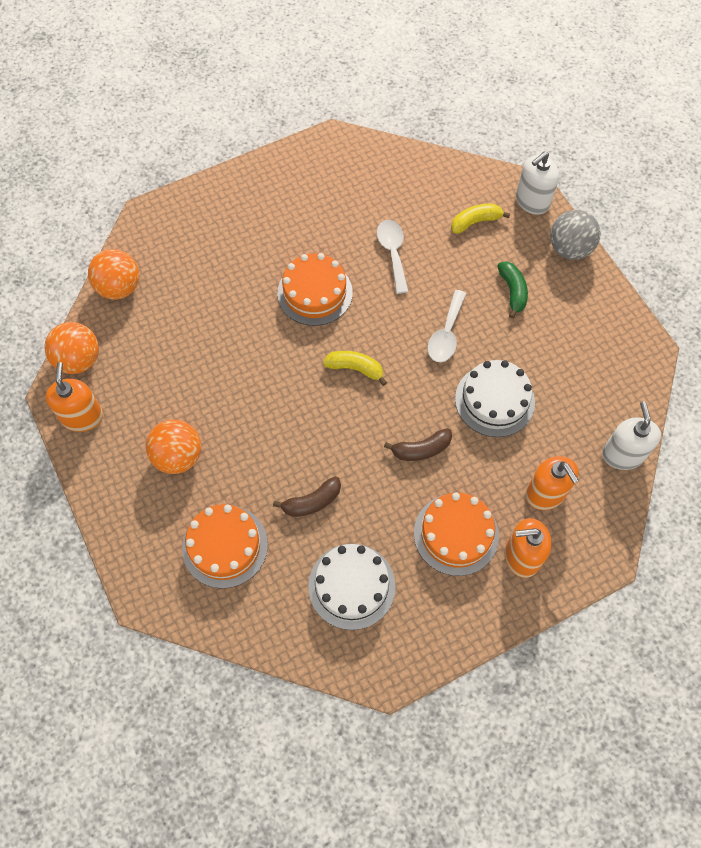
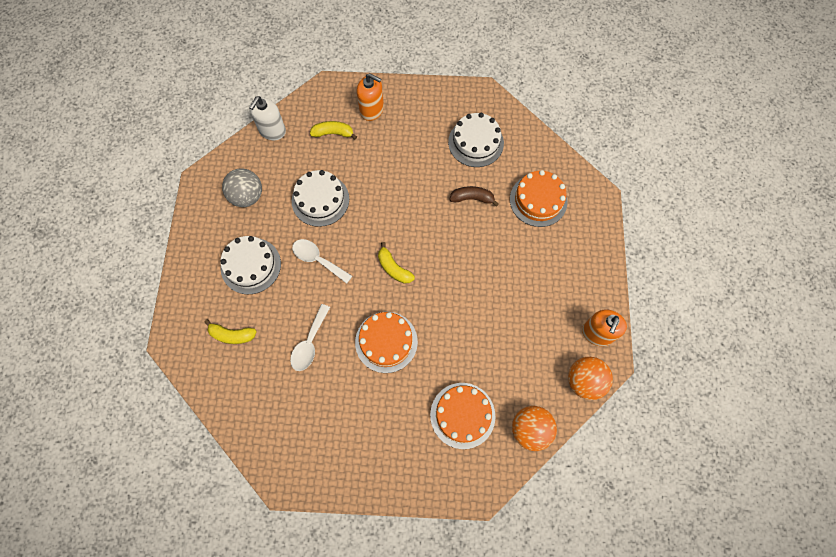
camera: 150 degrees left, 5 degrees up
(178, 456) = (542, 270): orange ball -> none
(421, 449) = (386, 194): brown banana -> none
(446, 334) = (318, 259): white spoon -> white spoon turned 105 degrees counterclockwise
(456, 534) = (399, 138): orange cake -> orange cake (462, 415)
(512, 291) = (251, 265): green banana -> white cake
(532, 201) = (178, 328): white soap dispenser -> none
(545, 493) = (333, 133): orange soap dispenser -> yellow banana
(569, 249) = (186, 275): grey ball -> grey ball (247, 196)

